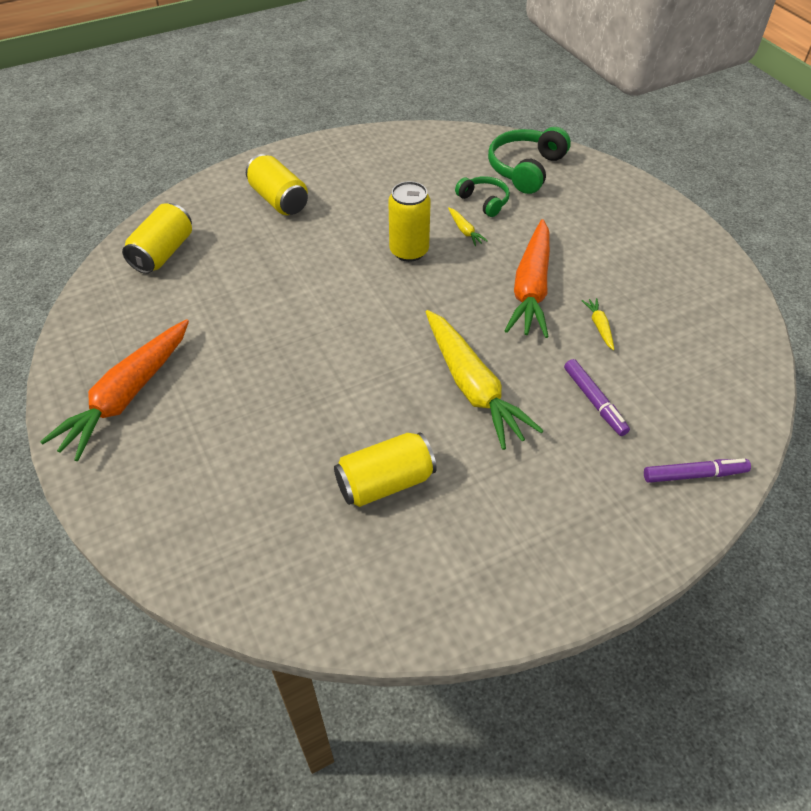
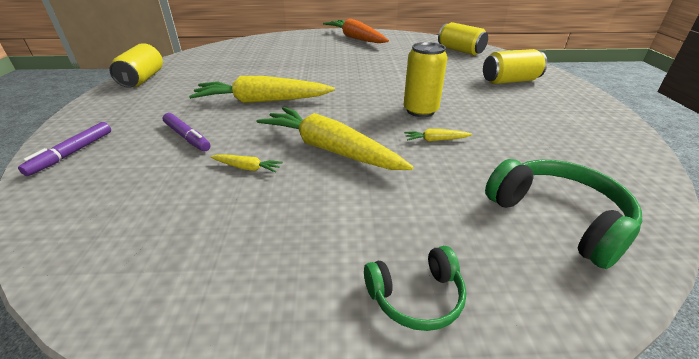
camera: 115 degrees right, 15 degrees down
(385, 482) = (237, 70): yellow can -> yellow can (143, 79)
(484, 201) = (484, 164): green headphones -> green headphones (416, 296)
(531, 288) = (330, 149): orange carrot -> yellow carrot
(594, 401) = (187, 137): purple marker -> purple marker turned 135 degrees counterclockwise

